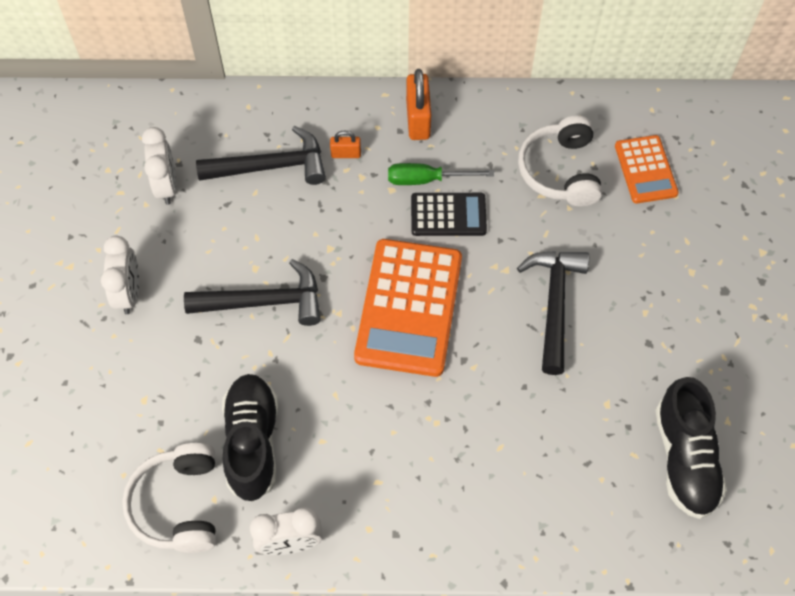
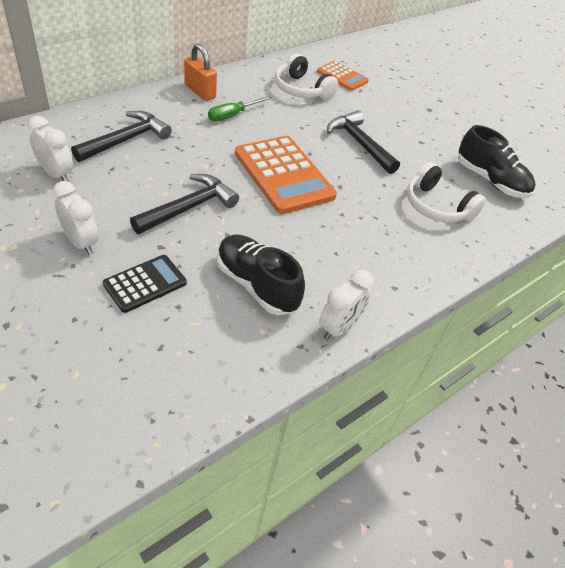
camera: 45 degrees left, 15 degrees down
(179, 504) = (240, 348): white headphones -> white headphones (437, 206)
(346, 154) = (171, 119): orange padlock -> none
(448, 215) = (261, 126): black calculator -> black calculator (145, 283)

